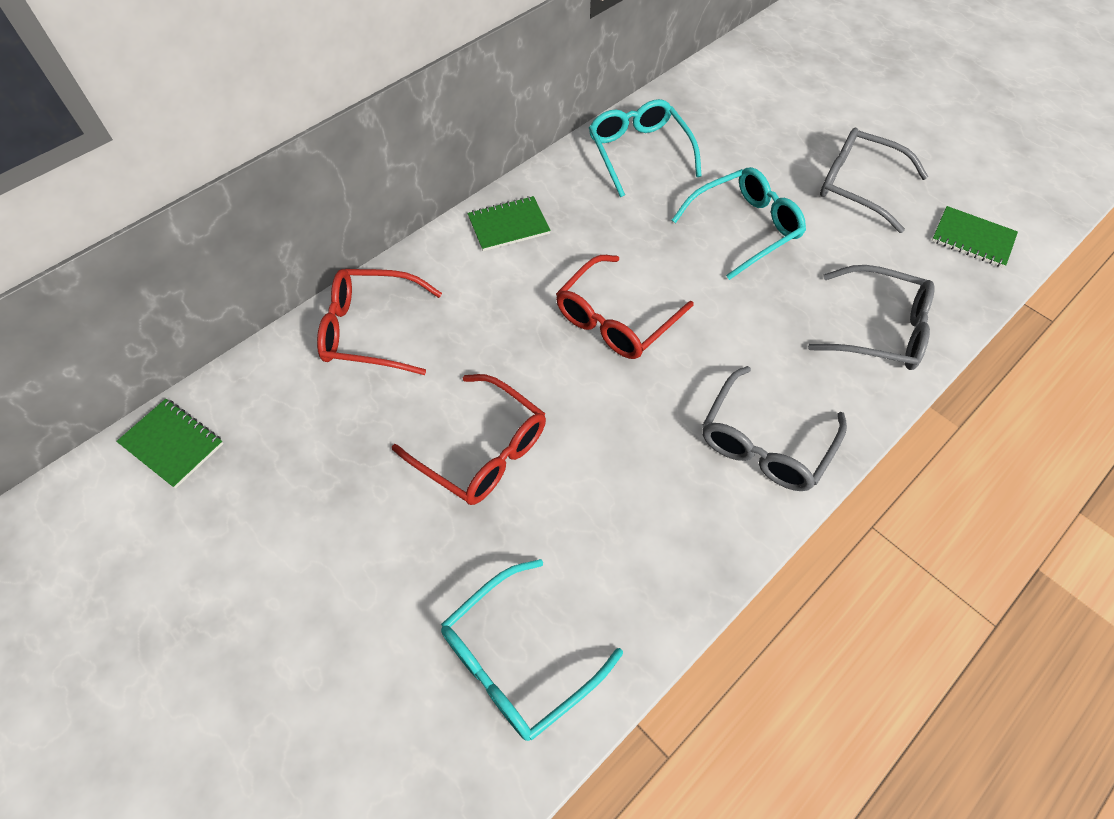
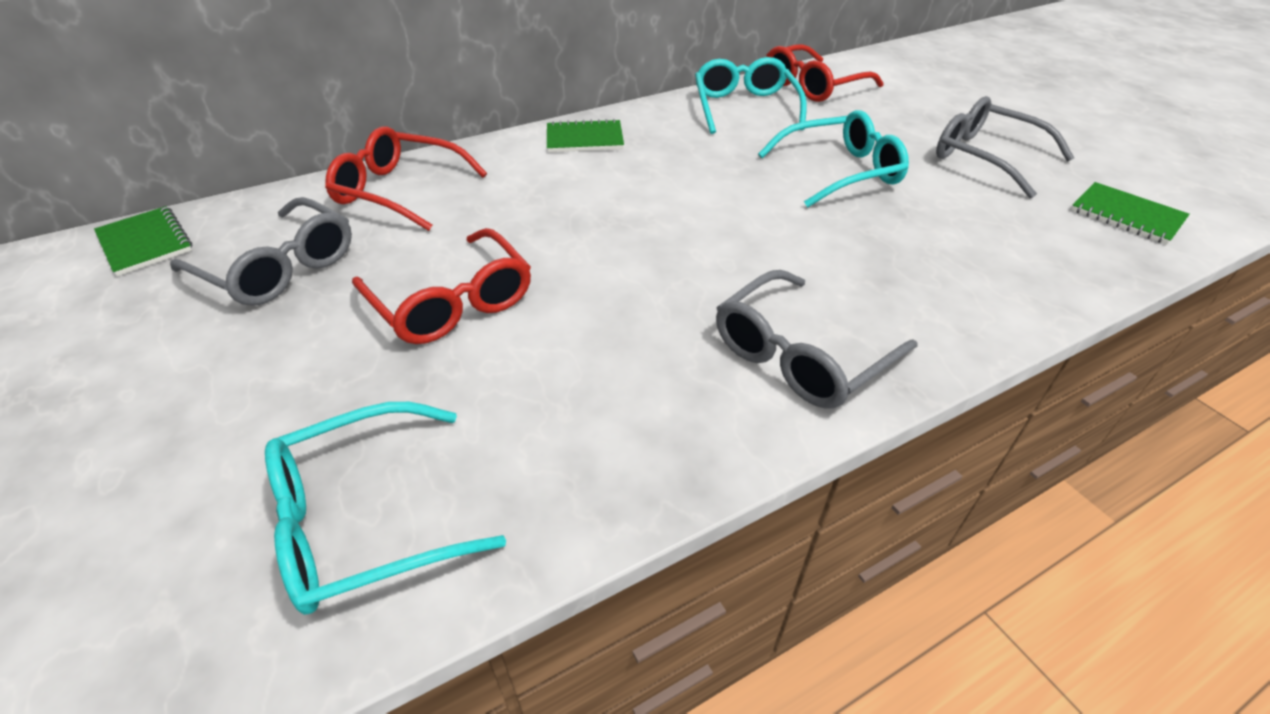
camera: 15 degrees right, 15 degrees down
(616, 318) = (663, 219): red glasses -> red glasses (813, 86)
(878, 329) = (984, 274): grey glasses -> grey glasses (278, 267)

